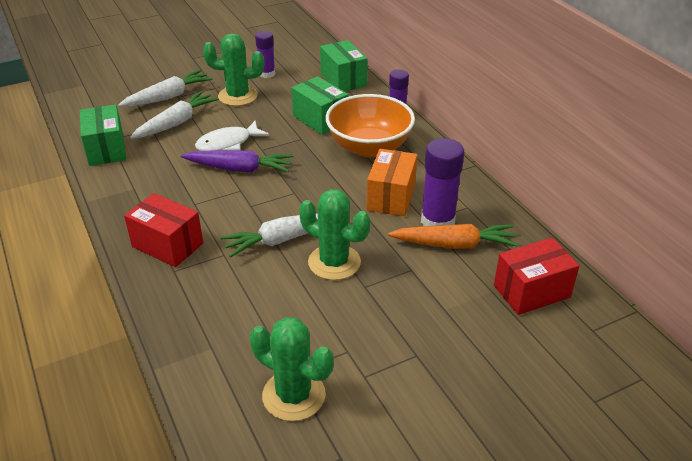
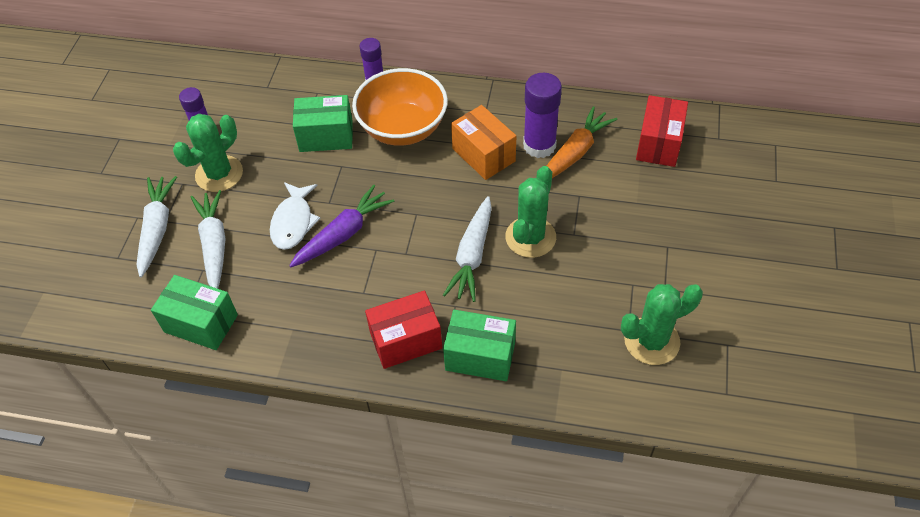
camera: 50 degrees left, 15 degrees up
(334, 262) = (530, 237): green cactus -> green cactus turned 45 degrees counterclockwise
(343, 79) = (279, 84): green box -> green box (480, 356)

